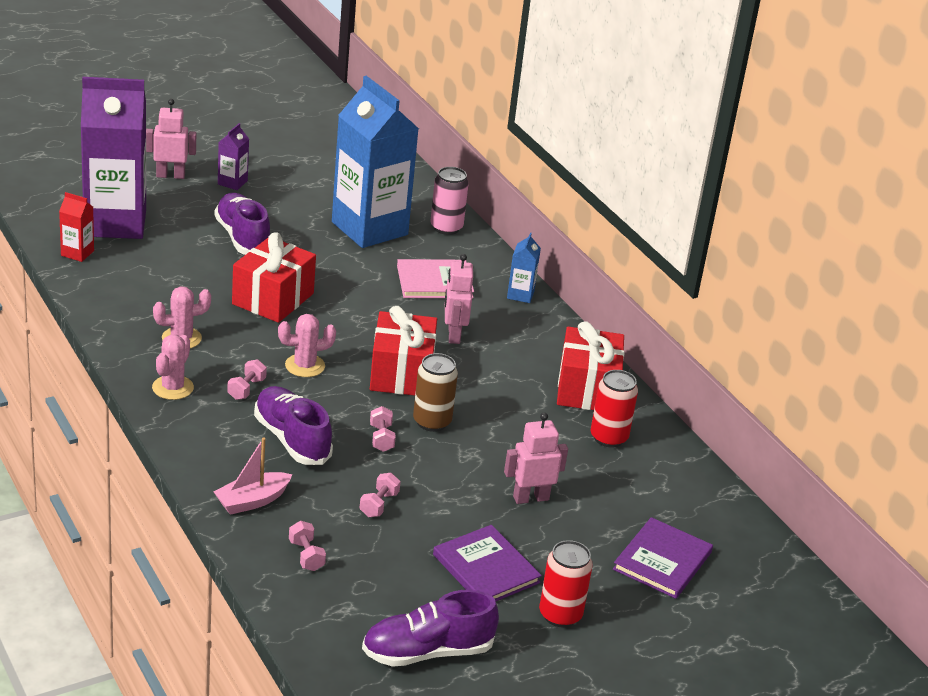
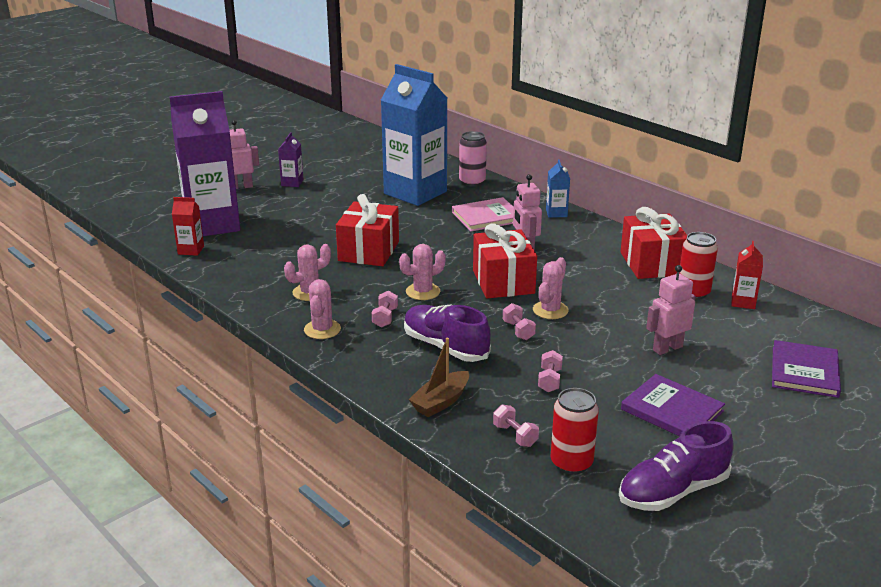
camera: 10 degrees left, 5 degrees down
(242, 237) = (320, 216): purple shoe -> none
(252, 501) = (441, 402): pink boat -> brown boat
(432, 422) = (550, 310): brown can -> pink cactus
(560, 615) = (759, 432): red can -> red can (571, 463)
(657, 463) = (743, 302): none -> red carton

